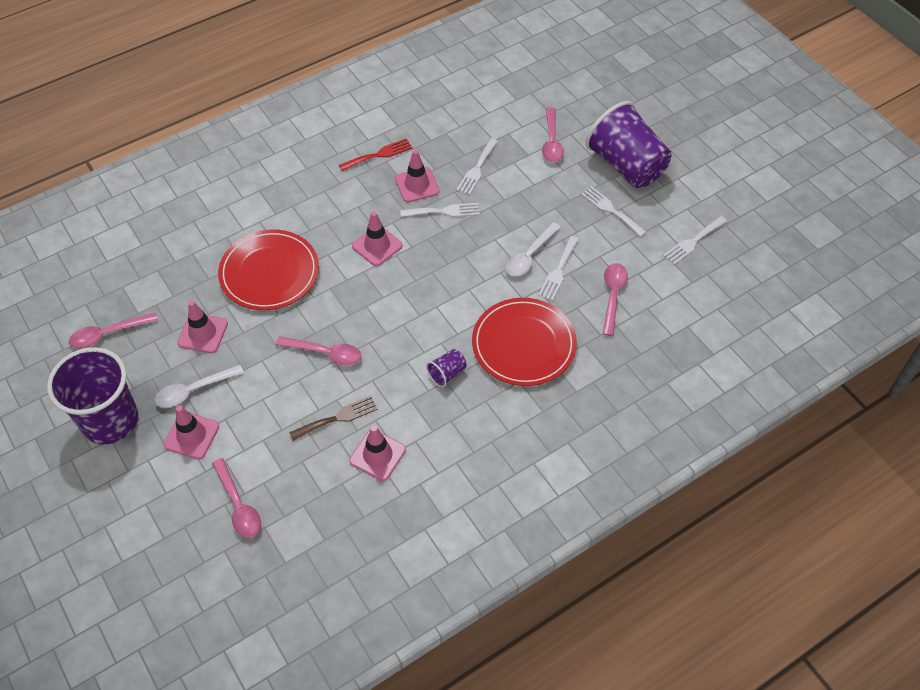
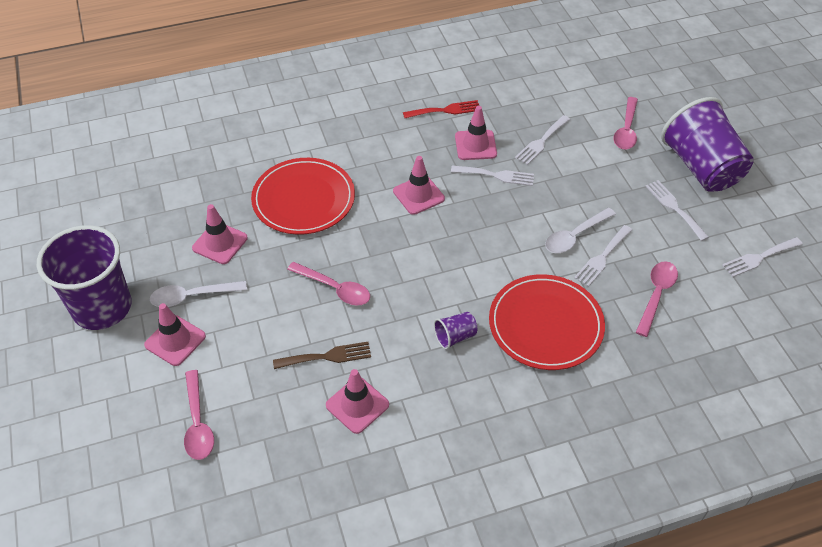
camera: 15 degrees right, 5 degrees down
(108, 334) = (130, 225): pink spoon -> none

